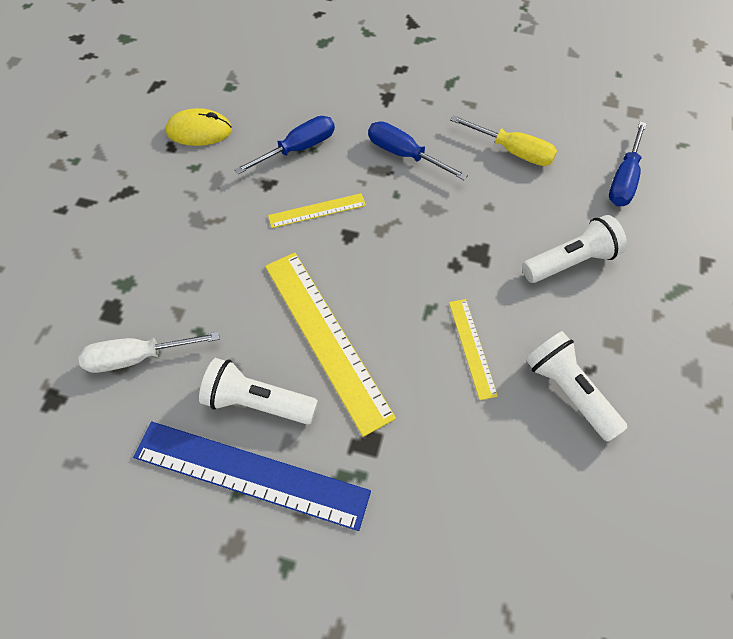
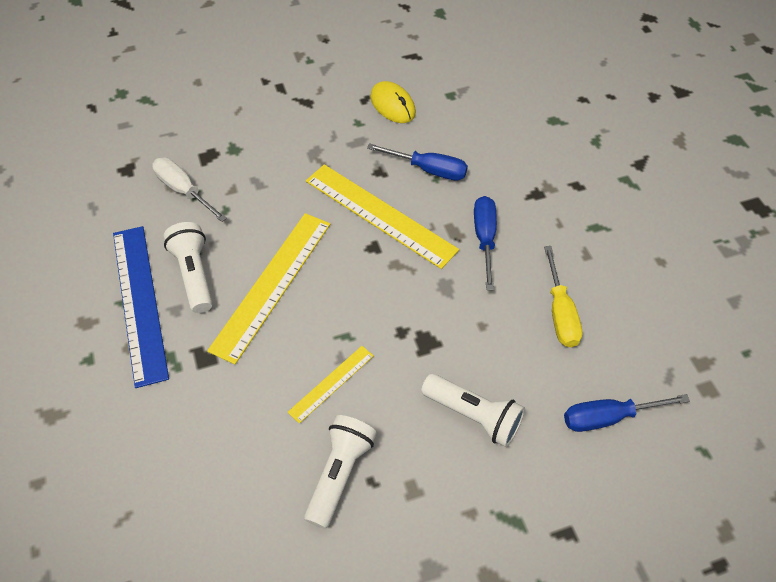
camera: 55 degrees right, 5 degrees down
(317, 210) = (380, 215): yellow ruler -> yellow ruler, size x1.96

